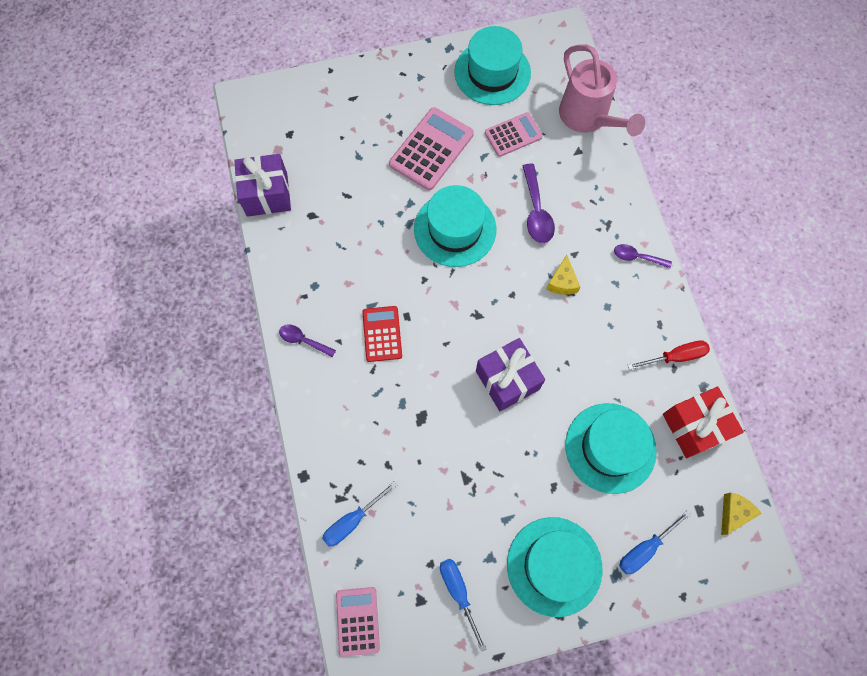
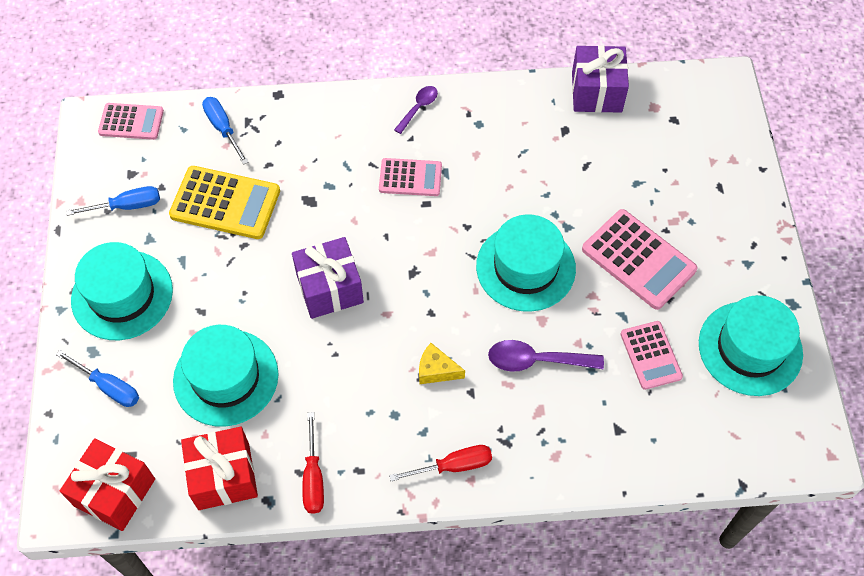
camera: 100 degrees right, 10 degrees down
(382, 334) = (410, 178): red calculator -> pink calculator
(438, 495) = (225, 203): none -> yellow calculator
(587, 118) = (669, 453): pink watering can -> none
(637, 257) = (453, 466): purple spoon -> red screwdriver
(645, 549) = (109, 387): blue screwdriver -> blue screwdriver turned 150 degrees clockwise
(733, 513) = (114, 492): yellow cheese -> red gift

